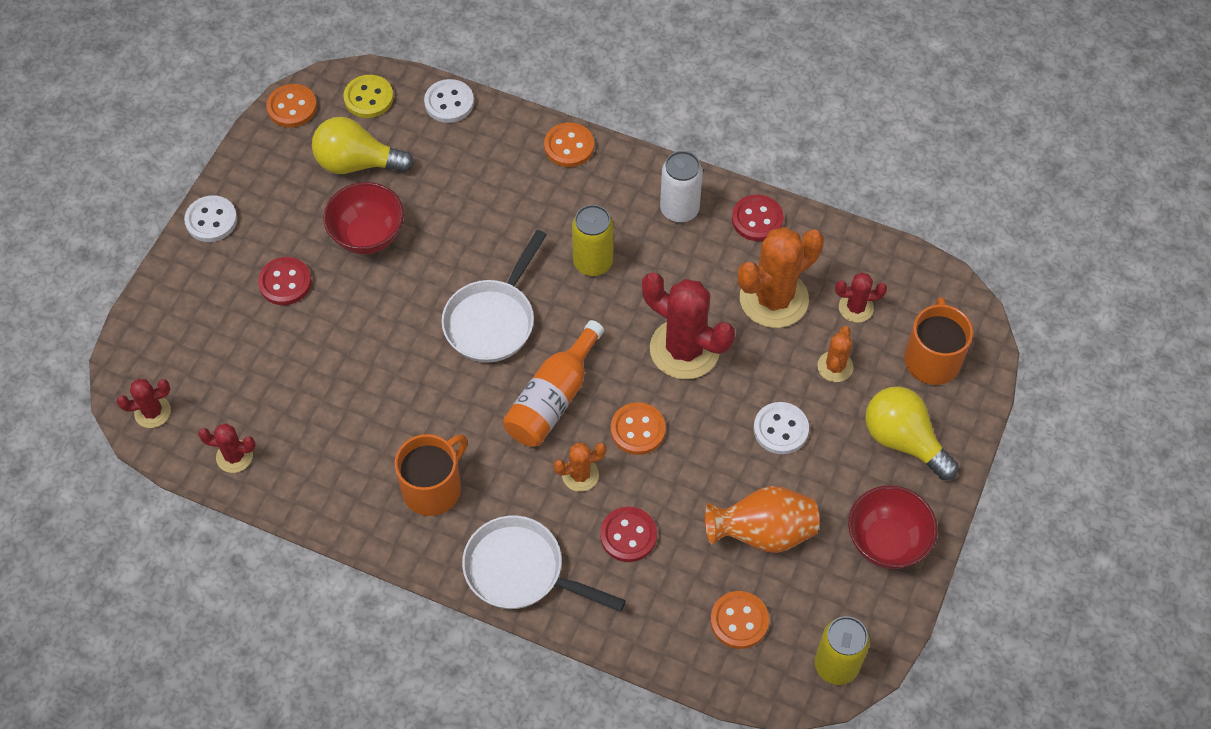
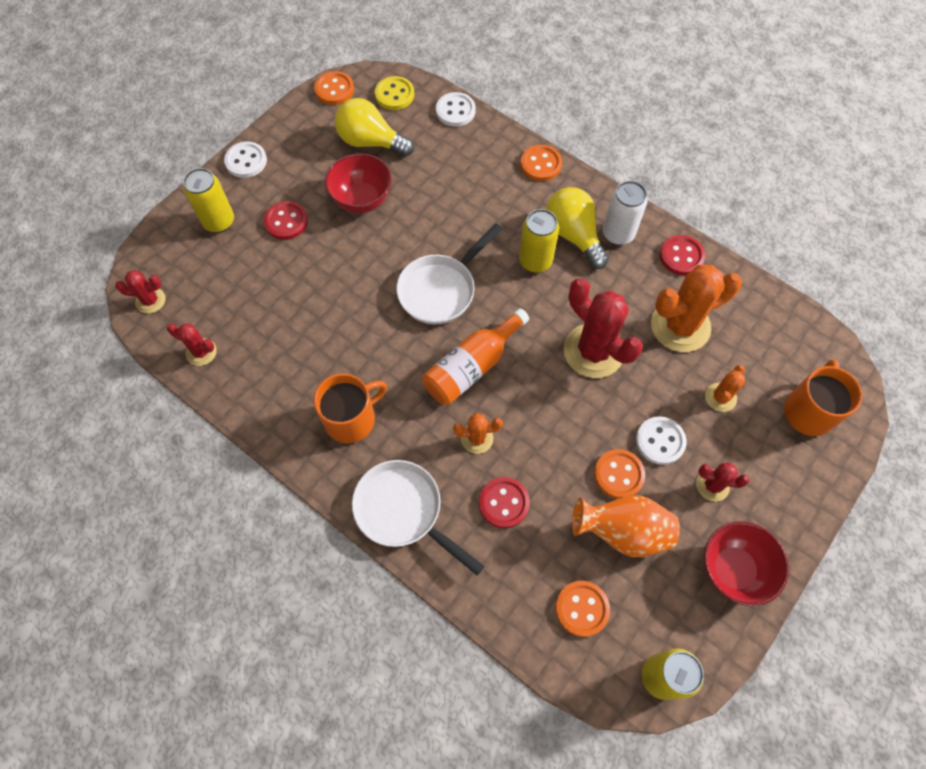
camera: 15 degrees right, 5 degrees up
(203, 301) = (219, 221): none -> yellow can
(638, 430) = (536, 411): orange button -> orange button (619, 474)
(856, 308) = (750, 350): red cactus -> red cactus (712, 485)
(903, 440) = (768, 478): yellow light bulb -> yellow light bulb (573, 235)

